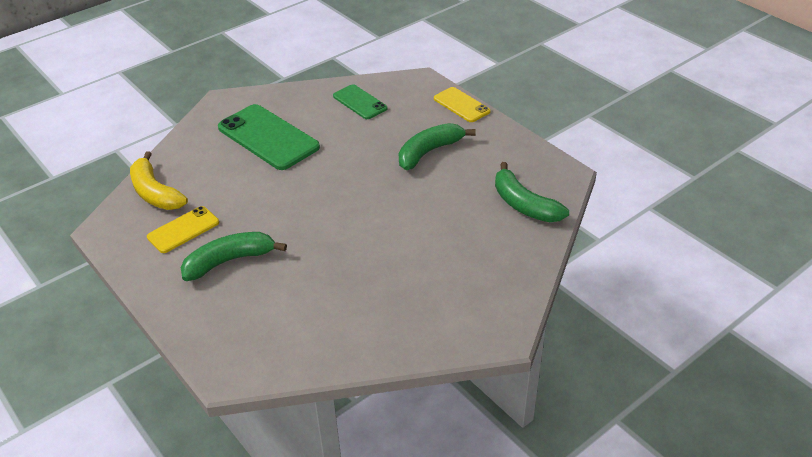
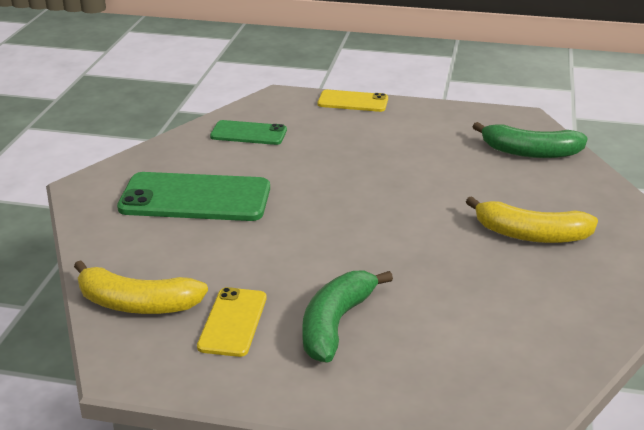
camera: 40 degrees left, 10 degrees down
(424, 267) = (531, 235): none -> yellow banana
(429, 152) = (383, 147): green banana -> none

